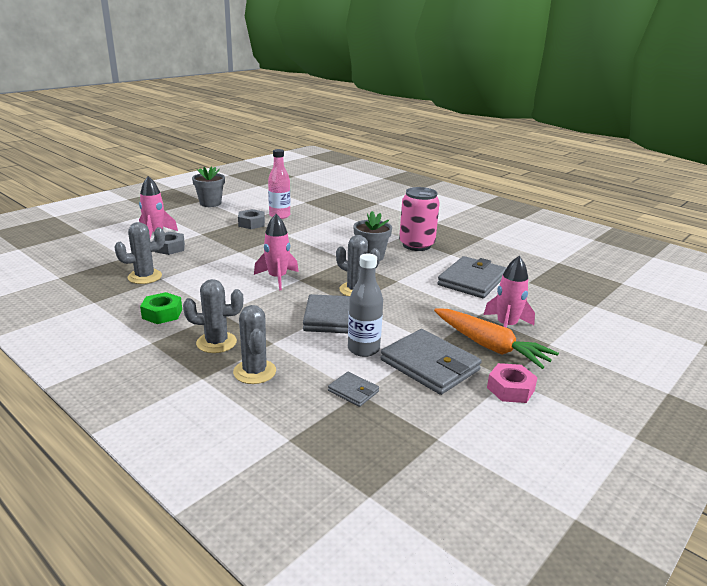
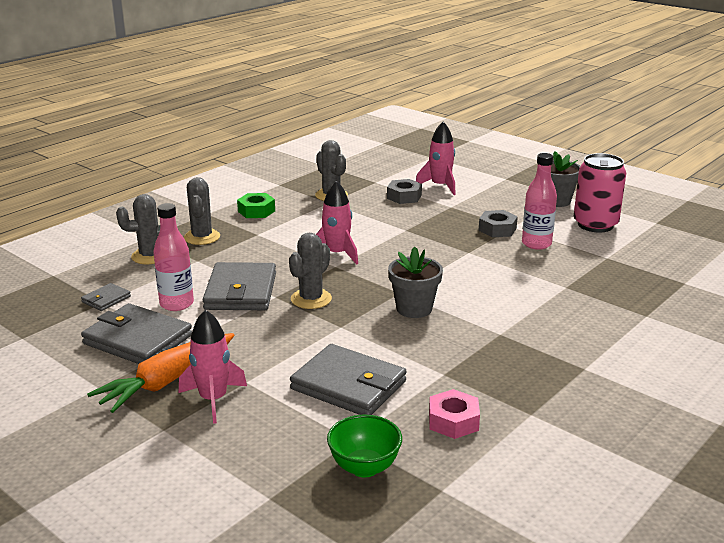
camera: 90 degrees right, 0 degrees up
(363, 349) = (176, 304): grey bottle -> pink bottle
(416, 245) = (469, 345): pink can -> pink can (595, 225)
(430, 365) = (138, 340): grey wallet -> grey wallet turned 75 degrees clockwise
(510, 389) = (78, 385): pink nut -> pink nut (453, 421)
(552, 279) = (364, 467): none -> green bowl

